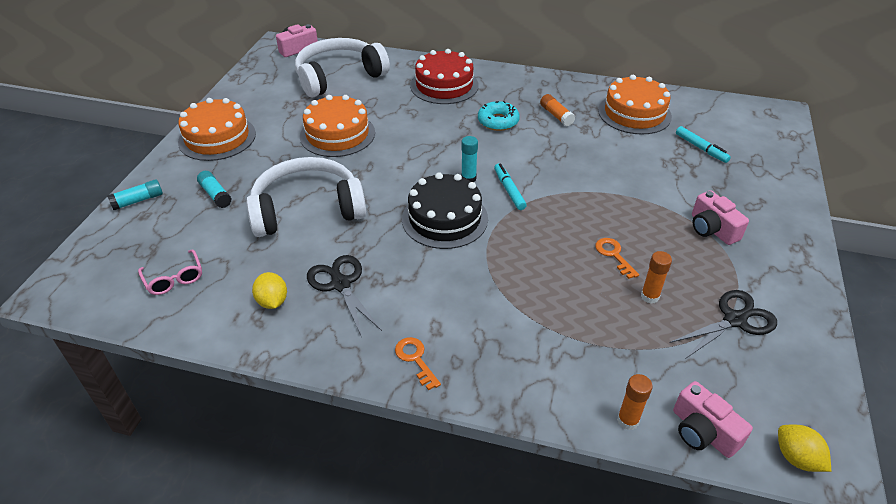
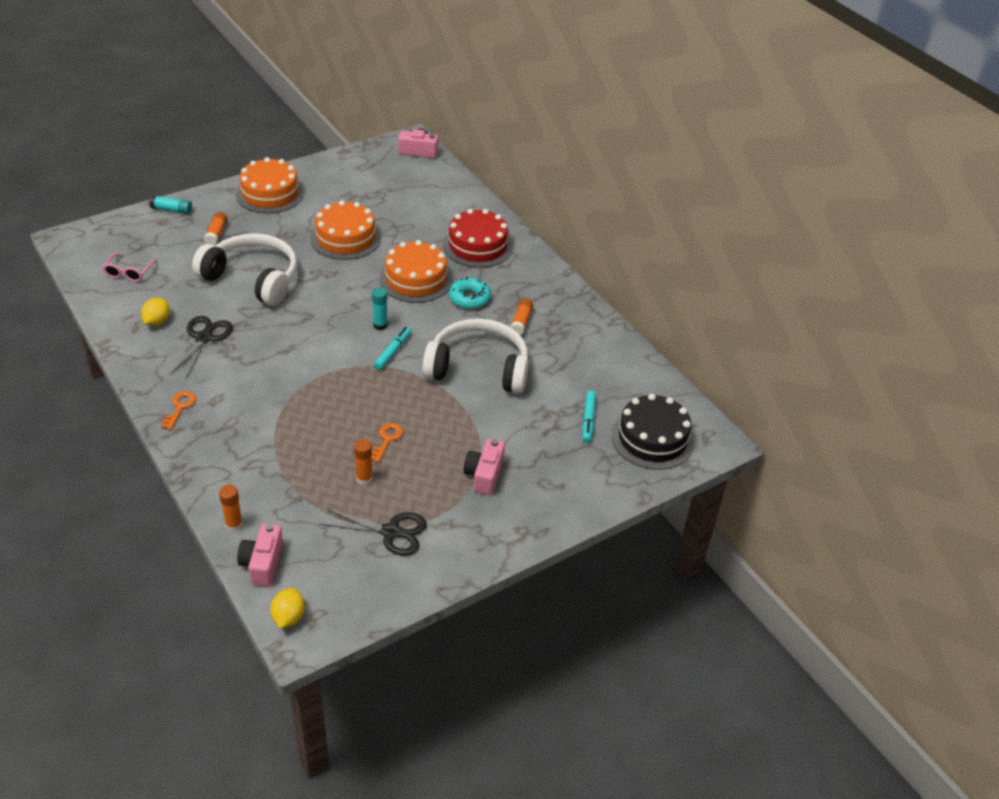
camera: 40 degrees right, 0 degrees up
(215, 195) = (216, 234): turquoise glue stick -> orange glue stick
(339, 77) = (413, 193): white headphones -> white headphones (478, 368)
(444, 218) = (322, 341): black cake -> black cake (652, 438)
(634, 113) = (586, 360): orange cake -> orange cake (416, 279)

